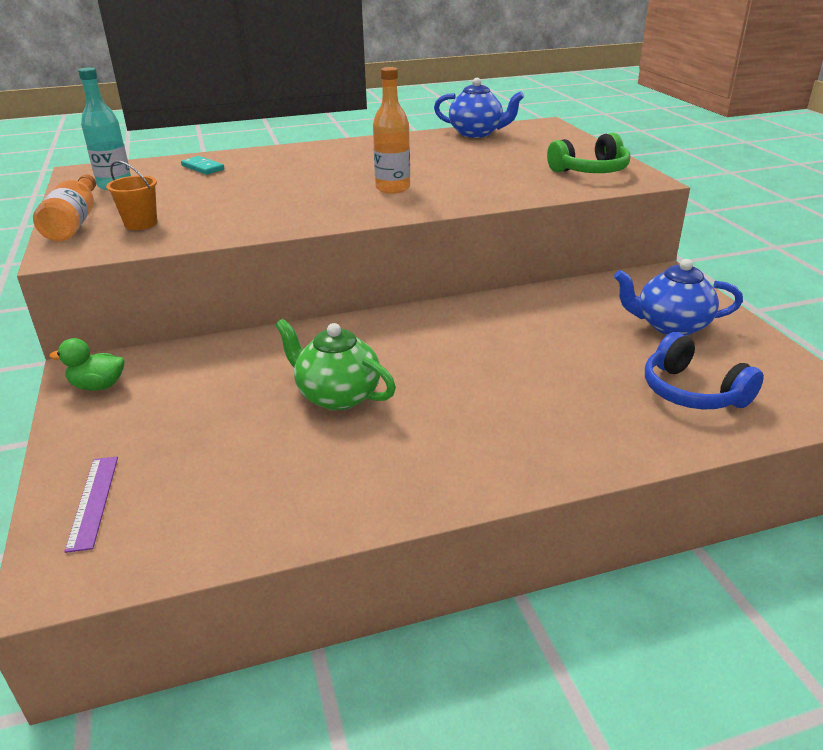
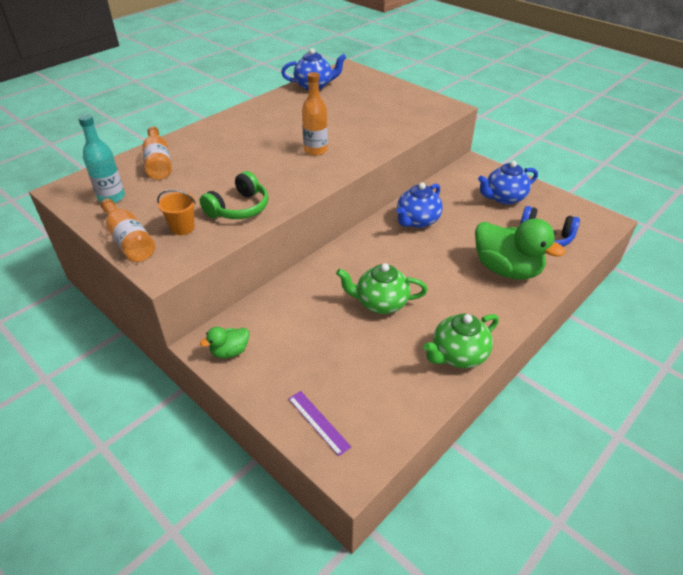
camera: 30 degrees left, 10 degrees up
(202, 168) = (158, 163): turquoise domino -> orange bottle
(372, 497) = (458, 355): none -> green teapot
(499, 319) = (417, 221): none -> blue teapot
(576, 414) = (506, 269): none -> green duck
(590, 171) = (415, 106): green headphones -> green headphones (239, 208)

